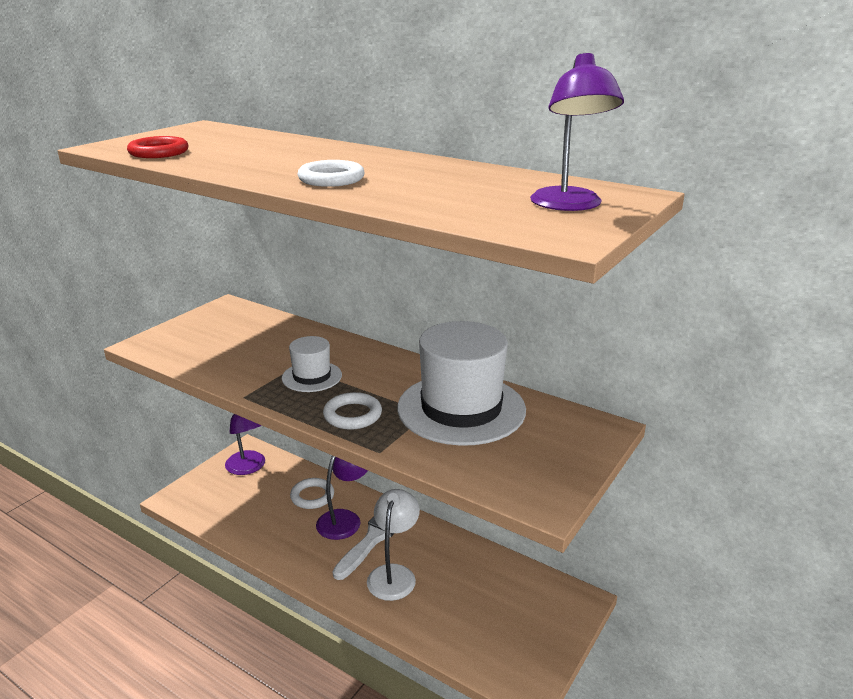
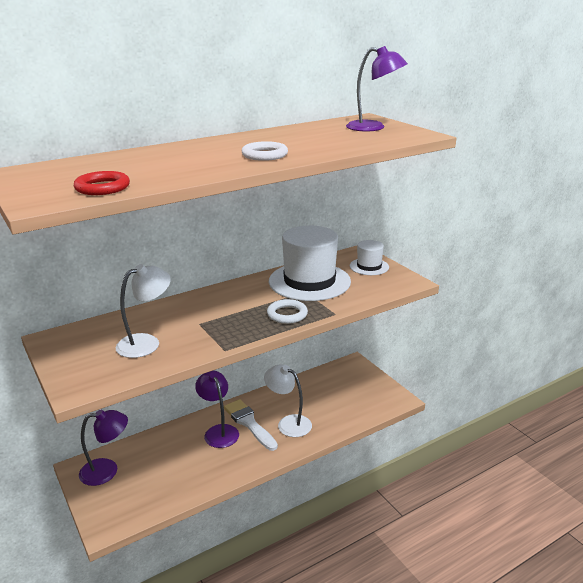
camera: 65 degrees left, 0 degrees up
(240, 350) = (146, 343): none -> white lamp
(312, 377) = (222, 320): white hat -> white hat (369, 266)
(312, 496) = (178, 442): white ring -> none

